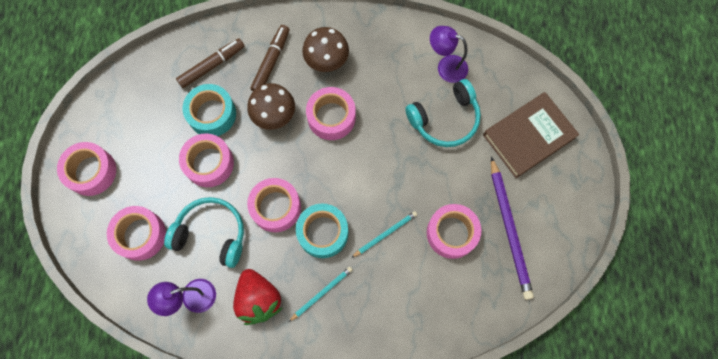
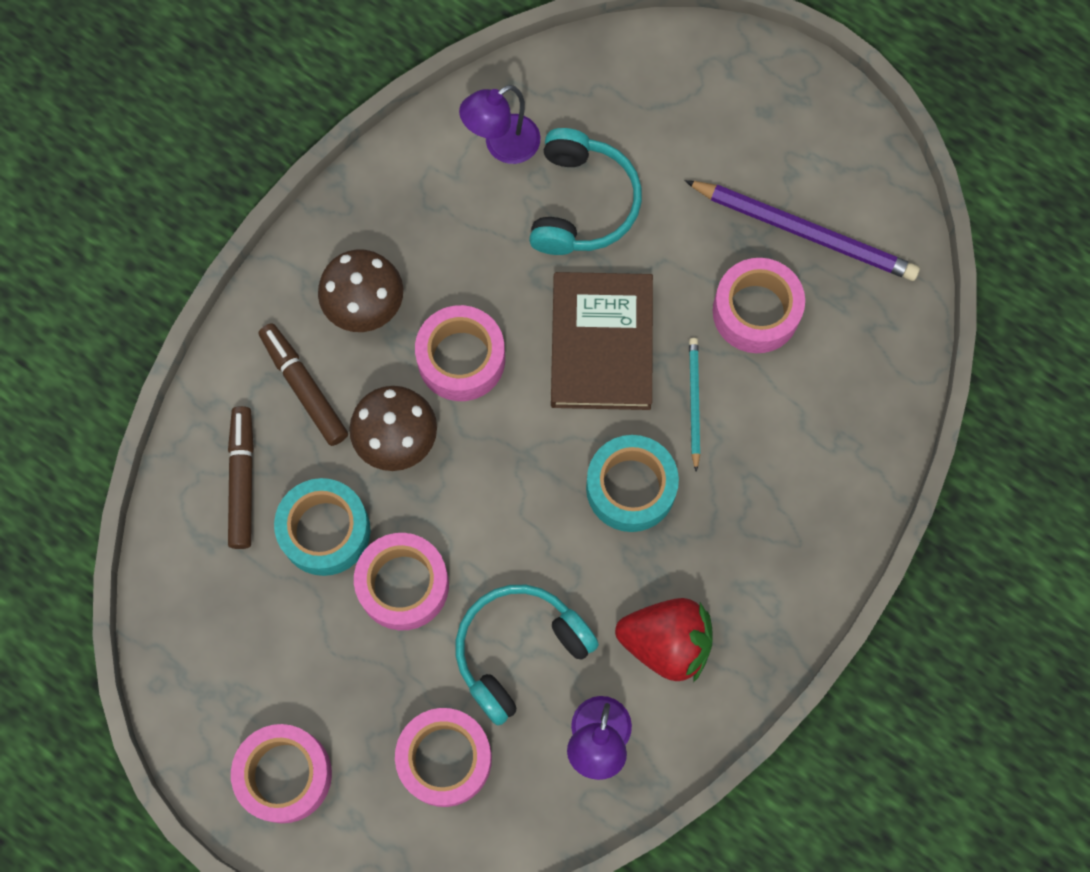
camera: 55 degrees left, 0 degrees up
(276, 207) = (544, 530): pink tape -> none
(321, 293) = (718, 547): turquoise pencil -> none
(528, 136) = (690, 111): brown book -> brown book (601, 344)

